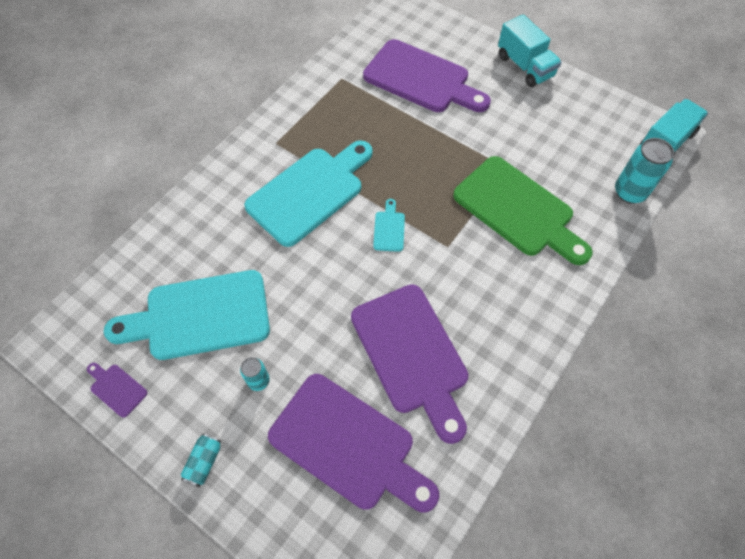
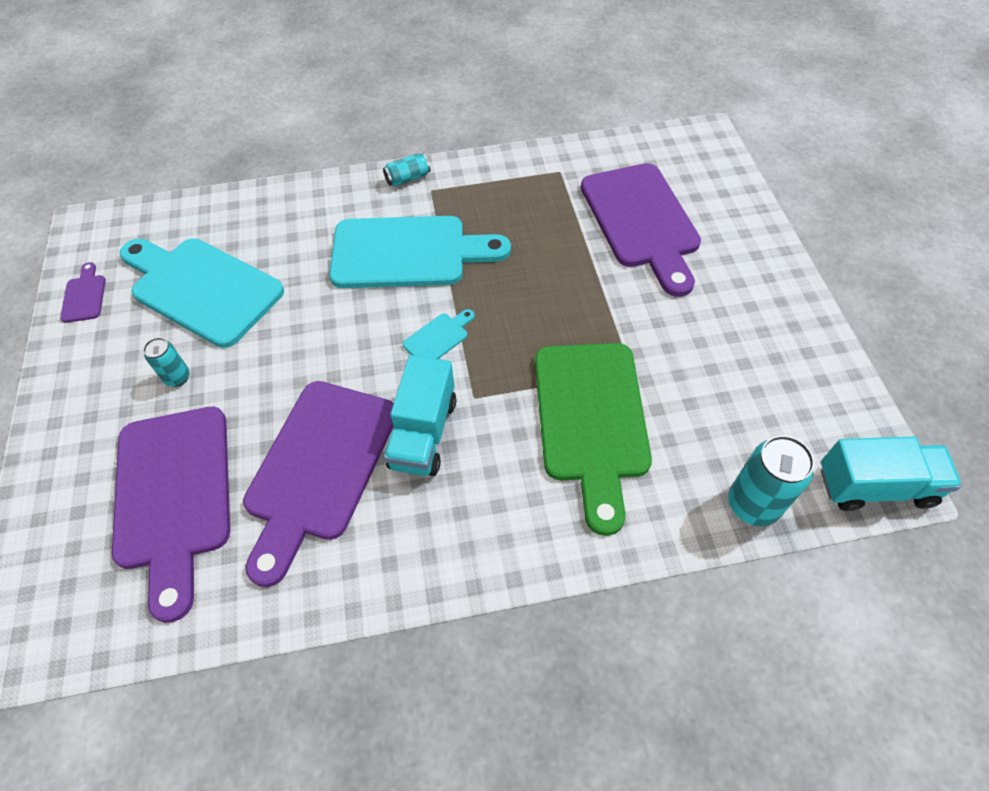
camera: 45 degrees right, 5 degrees down
(204, 462) = (66, 406): turquoise can -> turquoise can (408, 178)
(525, 66) = (780, 282): turquoise truck -> turquoise truck (423, 433)

